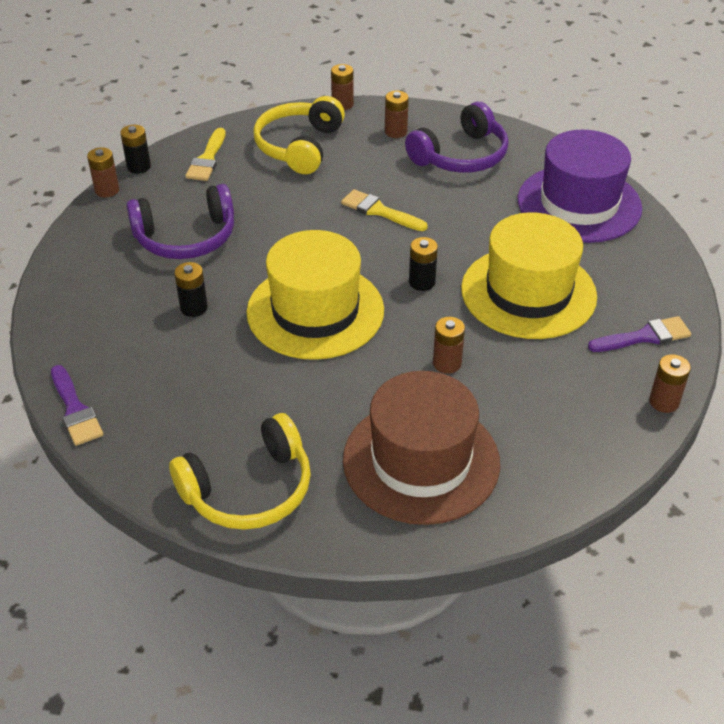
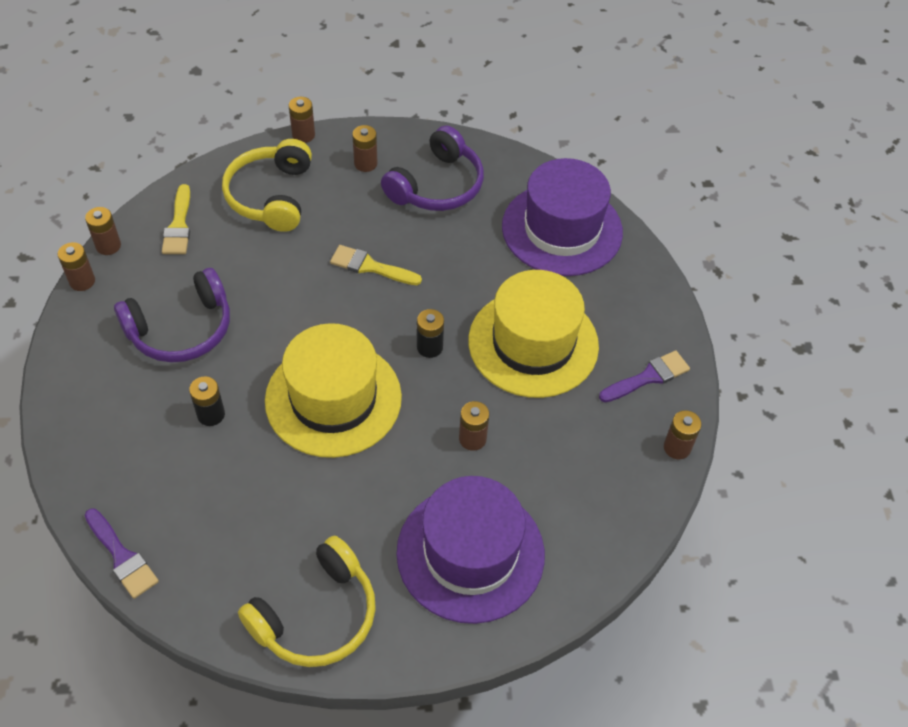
camera: 15 degrees left, 10 degrees up
(139, 167) = (108, 246): black battery -> brown battery
(421, 461) = (470, 553): brown hat -> purple hat

